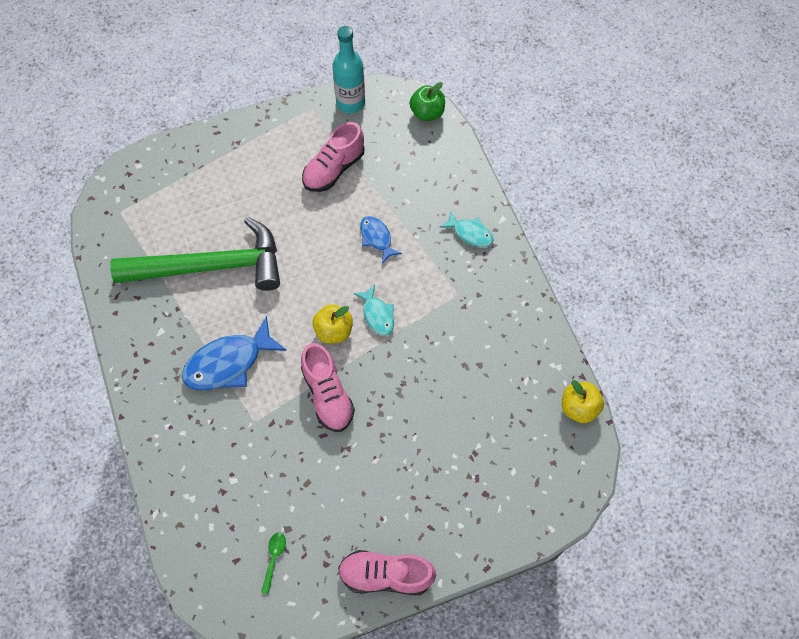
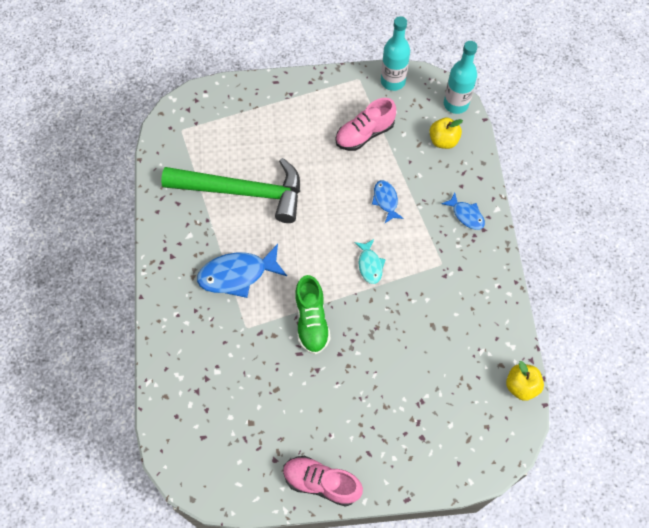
camera: 15 degrees right, 0 degrees up
(274, 558) = (234, 444): green spoon -> none
(327, 395) = (311, 321): pink shoe -> green shoe
(334, 331) = (330, 269): yellow apple -> yellow apple (443, 141)
(427, 113) = (456, 104): green apple -> turquoise bottle
(470, 233) = (466, 215): turquoise fish -> blue fish

